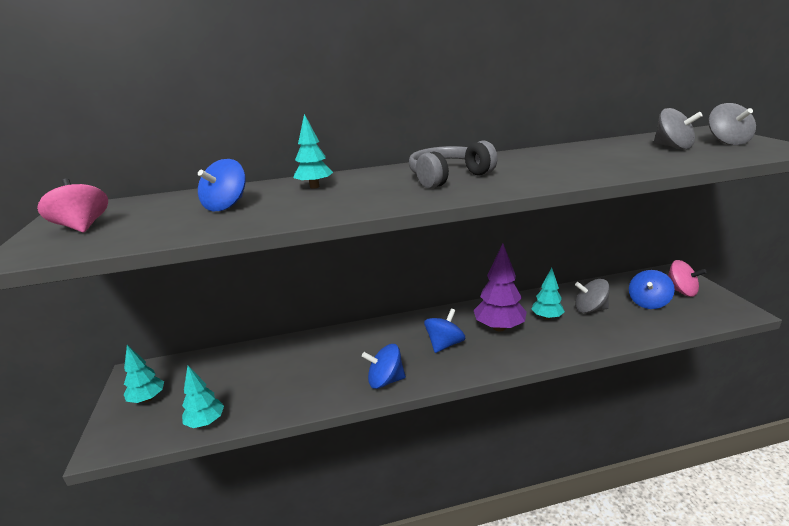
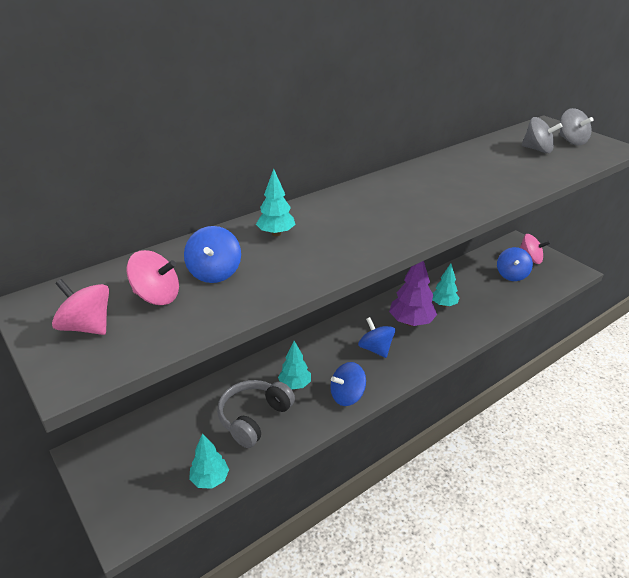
camera: 25 degrees left, 10 degrees up
(147, 399) = (126, 475): turquoise tree -> turquoise tree (295, 385)
(160, 215) = (157, 296): none -> pink spinning top
(444, 344) = (375, 349): blue spinning top -> blue spinning top turned 45 degrees counterclockwise
(448, 177) = (390, 207): grey headphones -> grey headphones (254, 418)
(590, 309) = (472, 290): grey spinning top -> none

